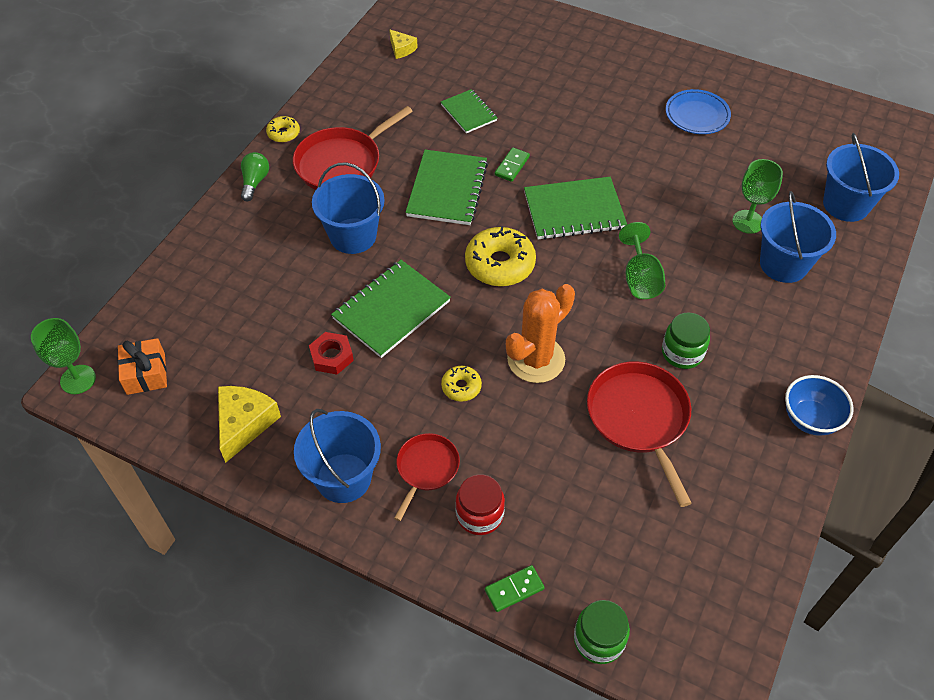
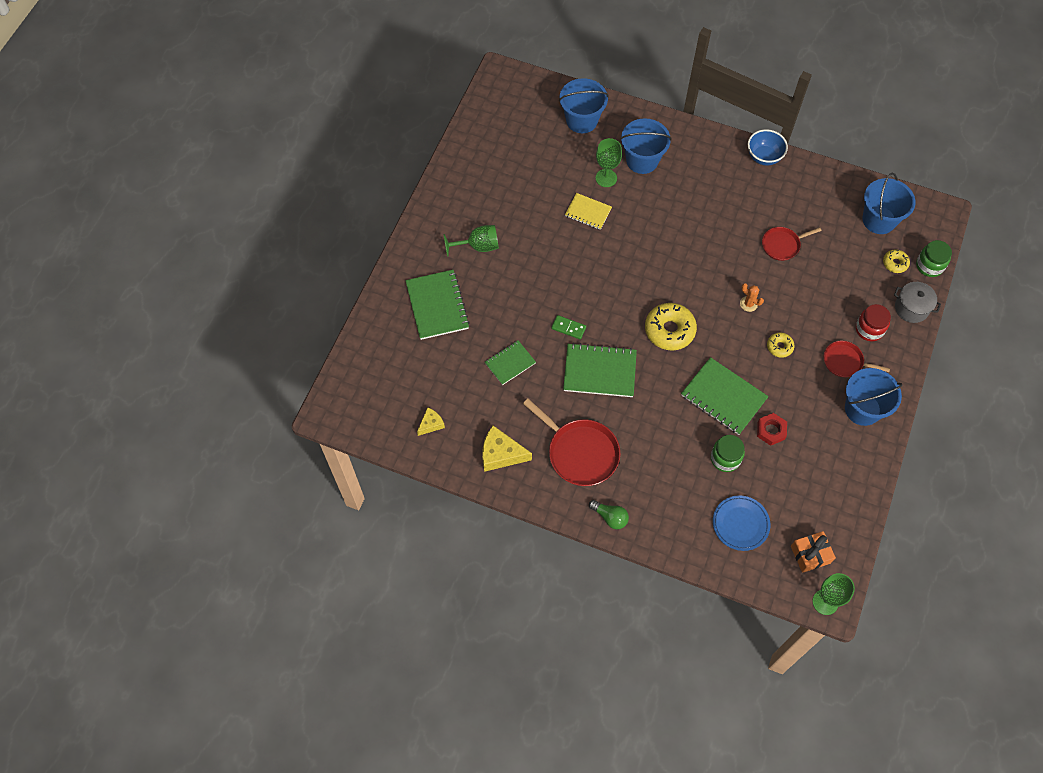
camera: 95 degrees left, 10 degrees up
(244, 424) = (836, 477): yellow cheese -> yellow cheese (501, 454)
(255, 182) = (610, 517): green light bulb -> green light bulb turned 150 degrees counterclockwise
(283, 133) = (550, 505): yellow donut -> yellow donut (895, 263)
(353, 236) = (657, 433): blue bucket -> blue bucket (879, 220)
(514, 589) = (911, 308): green domino -> grey pot
(536, 359) = (748, 304): orange cactus -> orange cactus, size x0.46
(574, 211) = (610, 284): green notebook -> green notebook (437, 306)
(639, 418) = (782, 245): red pan -> red pan, size x0.59
(640, 279) = (668, 243): green goblet -> green goblet (478, 246)
(682, 353) = (727, 220): green jar -> green jar (725, 458)
(688, 198) = (588, 212): none -> yellow notebook
(697, 115) = (498, 204): blue plate -> blue plate (740, 524)

